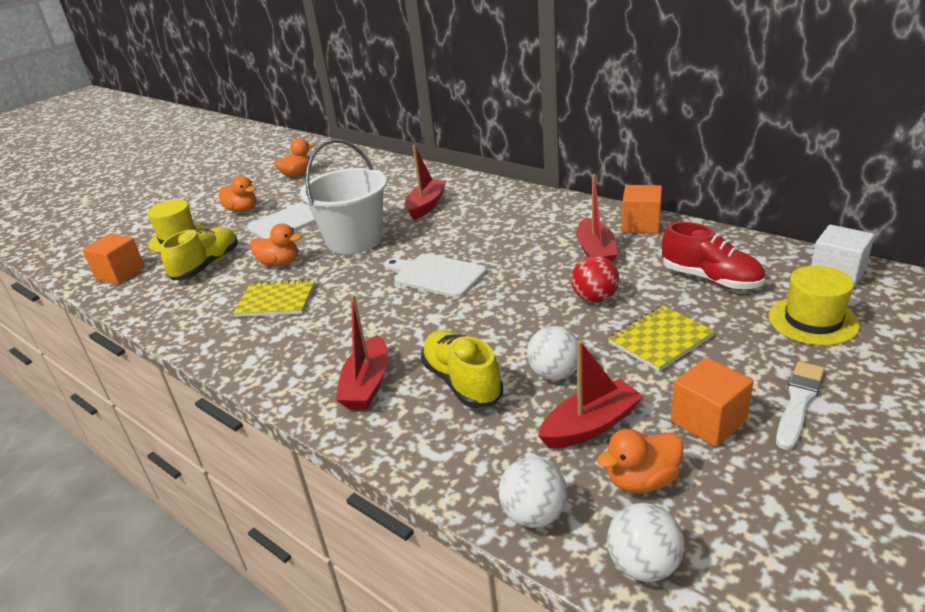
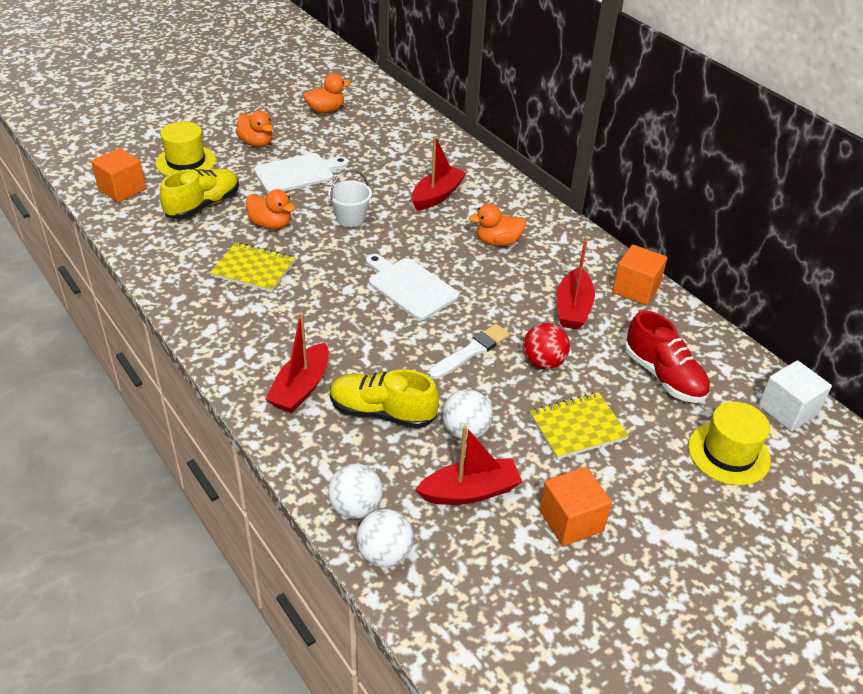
camera: 10 degrees right, 10 degrees up
(354, 240) = (350, 218): white bucket -> white bucket, size x0.50
(462, 382) = (382, 412): yellow shoe -> yellow shoe turned 60 degrees counterclockwise
(641, 480) = (485, 554): orange duck -> orange duck (497, 242)
(643, 565) = (447, 623): white ball -> white ball (355, 507)
(798, 402) = (659, 529): white brush -> white brush (471, 351)

